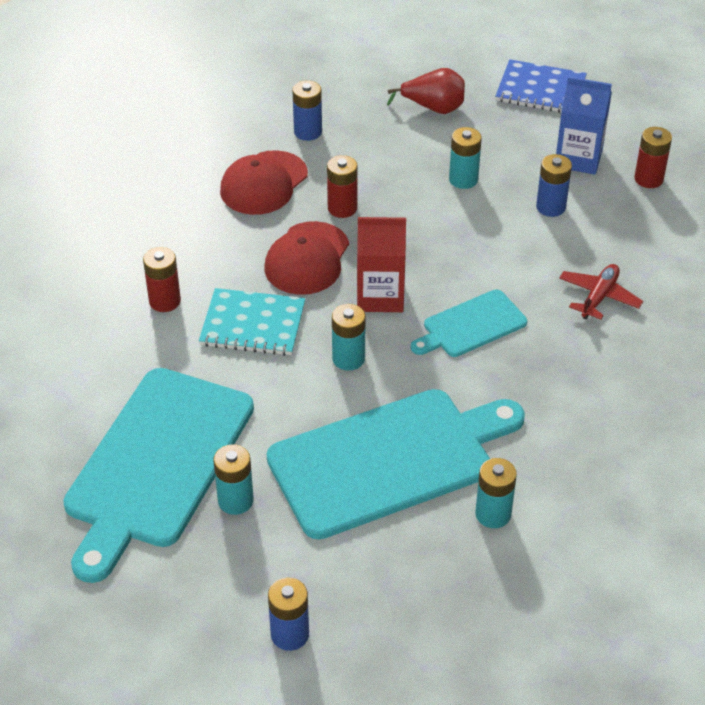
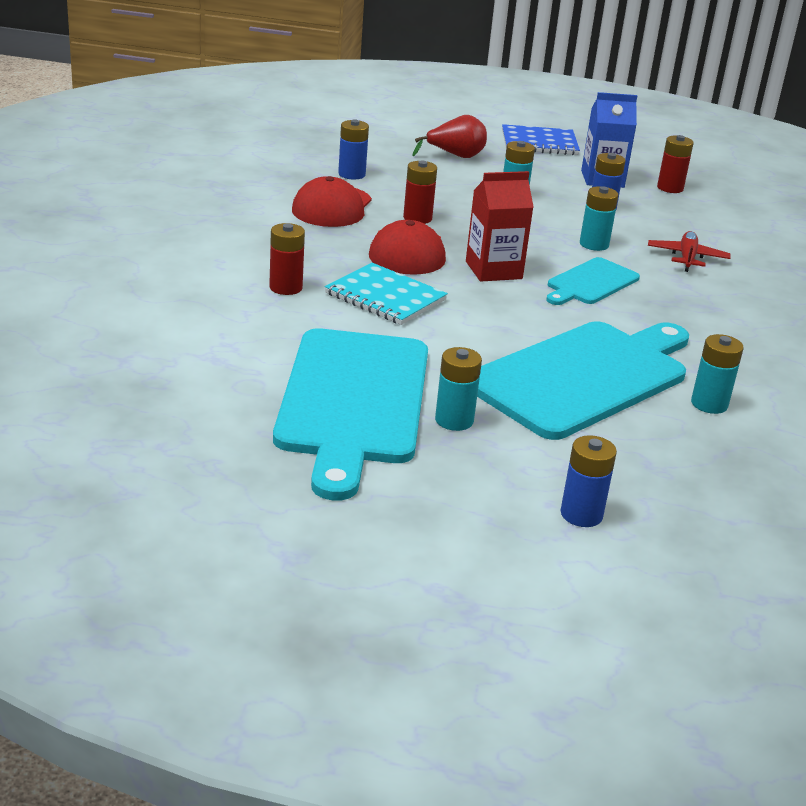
camera: 20 degrees left, 15 degrees down
(253, 324) = (385, 297): turquoise notebook -> turquoise notebook turned 45 degrees clockwise
(348, 358) = (494, 312): turquoise battery -> turquoise battery (594, 244)

